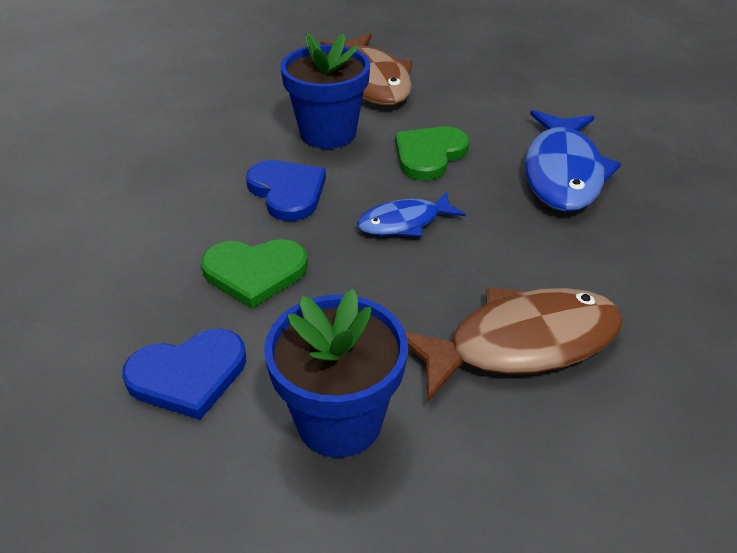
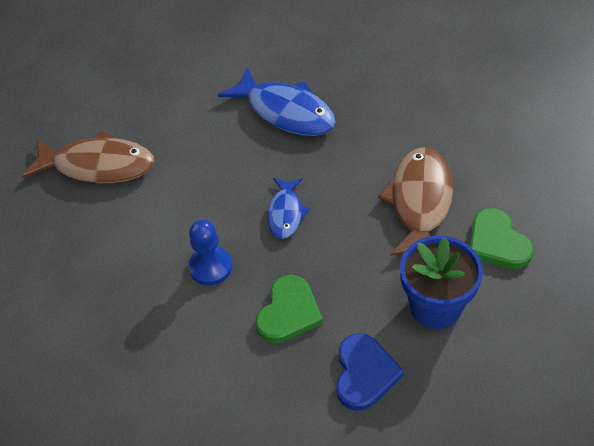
camera: 60 degrees left, 10 degrees up
(287, 192) = (210, 267): blue heart -> blue pawn
(328, 133) = (152, 218): blue flower pot -> none
(429, 155) = (220, 170): green heart -> green heart (497, 242)

